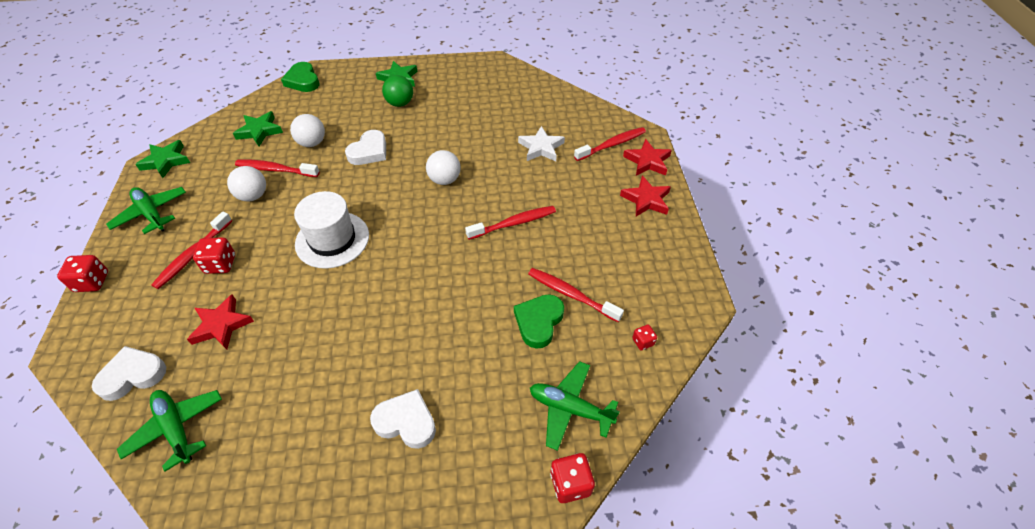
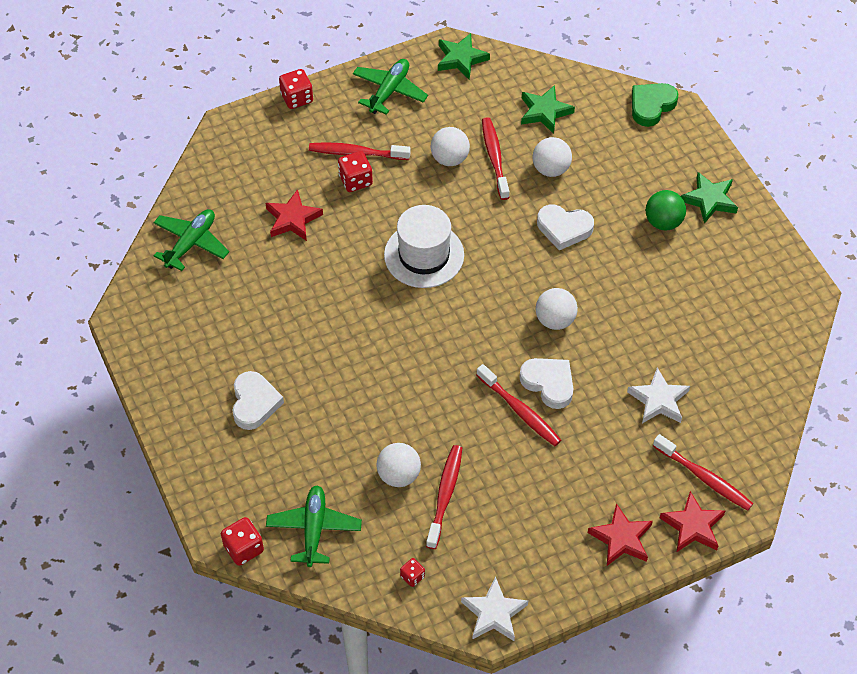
camera: 70 degrees right, 5 degrees up
(132, 375) = (223, 185): white heart -> white heart (549, 383)
(539, 322) = (399, 475): green heart -> white ball
(692, 294) = (494, 613): none -> white star

